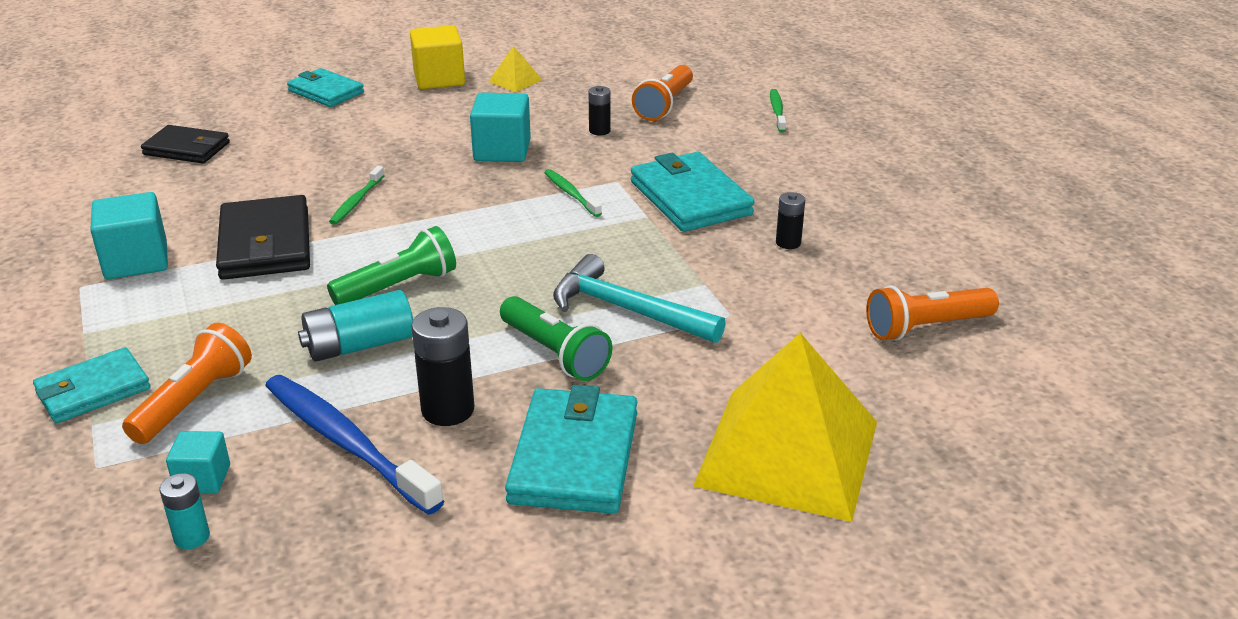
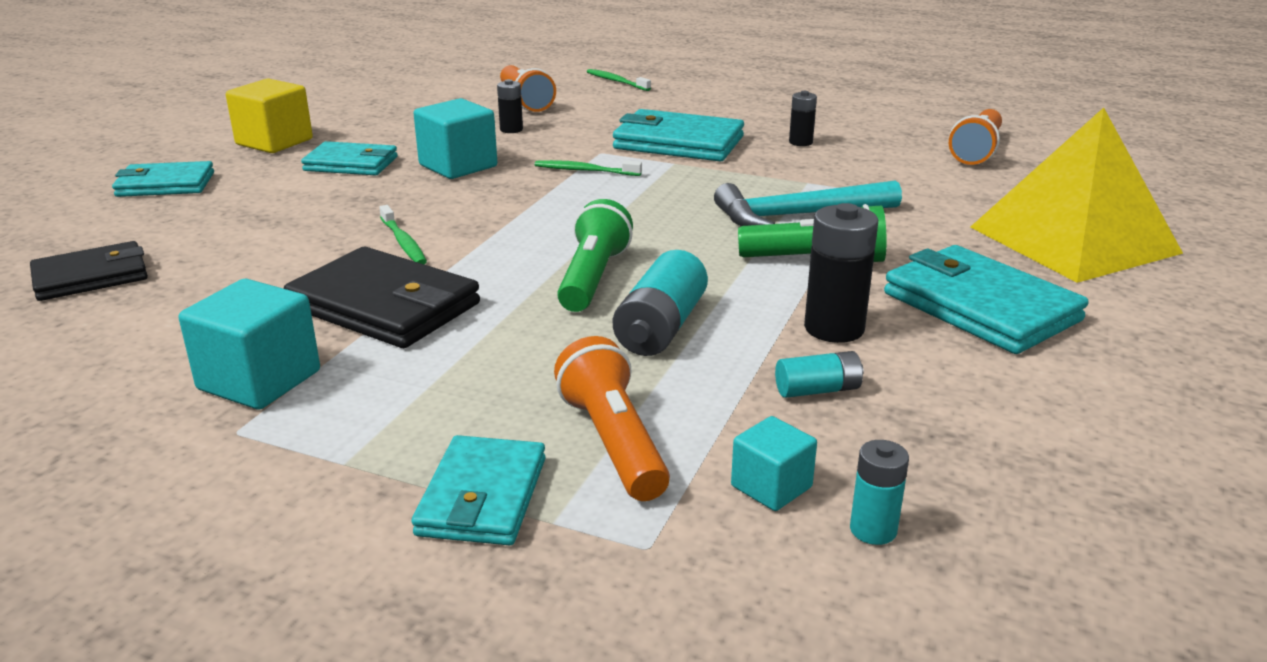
camera: 45 degrees left, 5 degrees down
(346, 442) = (818, 390): blue toothbrush -> turquoise battery
(446, 119) = (351, 164): none -> turquoise wallet
(515, 80) = (355, 123): yellow pyramid -> none

